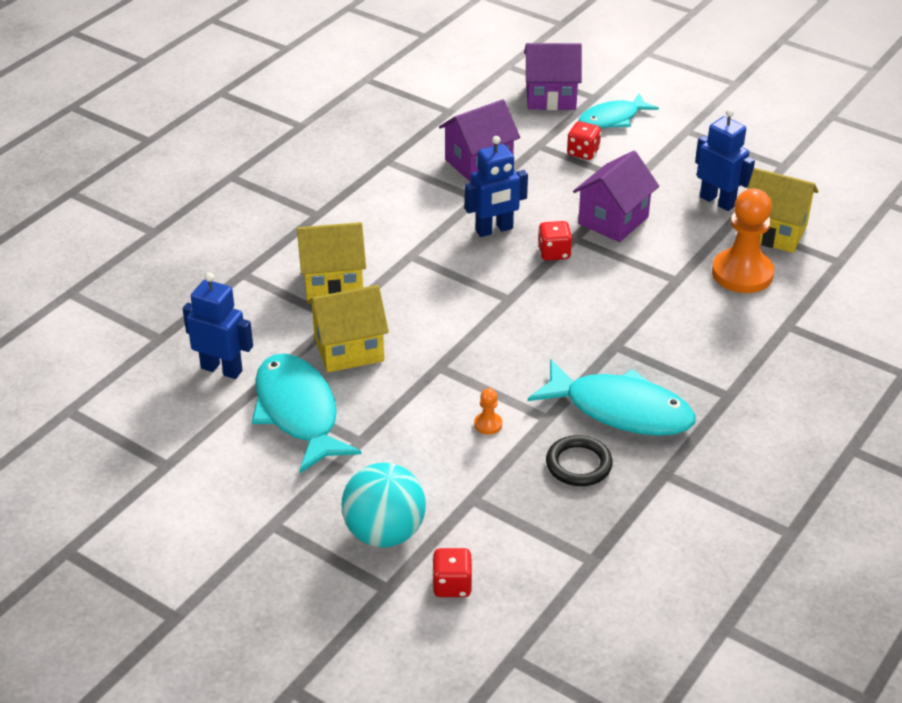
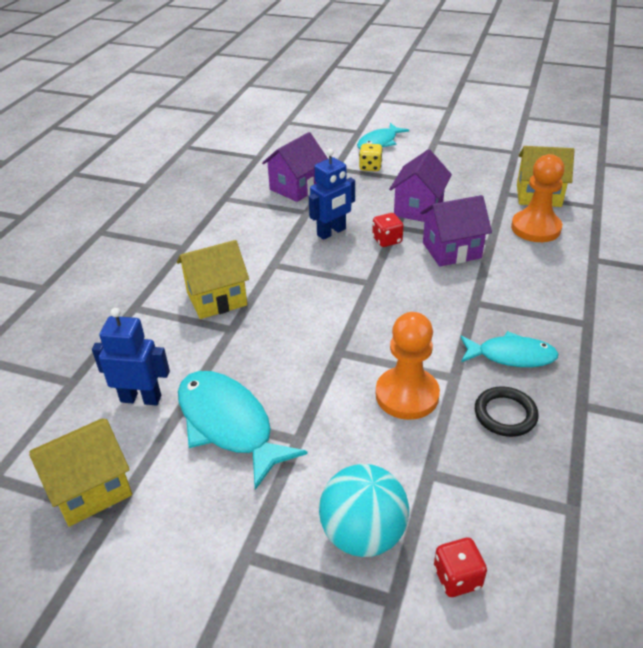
camera: 15 degrees left, 0 degrees up
(349, 349) = (253, 354): yellow house -> yellow house (91, 489)
(488, 424) = (407, 395): orange pawn -> orange pawn, size x2.40
(551, 97) = (328, 136): purple house -> purple house (451, 250)
(583, 152) = (370, 167): red dice -> yellow dice
(621, 410) = (511, 356): turquoise fish -> turquoise fish, size x0.65
(717, 201) = (485, 182): blue robot -> none

